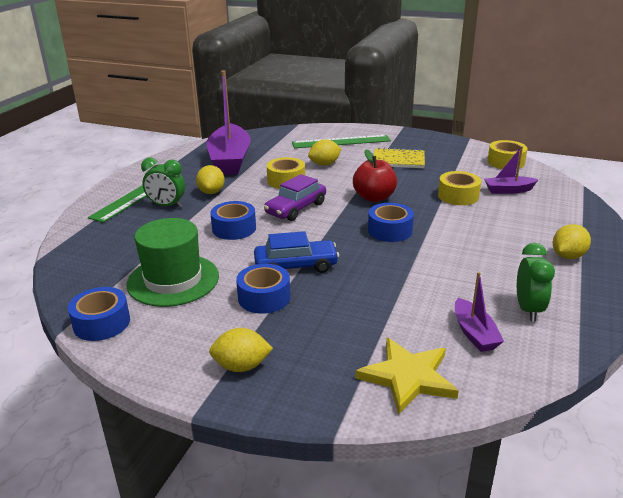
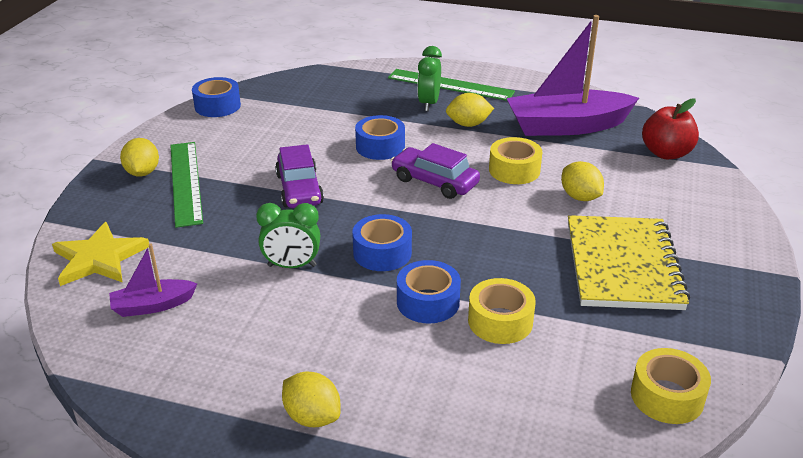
camera: 85 degrees right, 5 degrees up
(173, 280) = (279, 127): green hat -> none
(264, 297) = (242, 175): blue tape -> blue tape (428, 302)
(296, 266) = (299, 189): blue car -> purple car
(341, 142) = (677, 209): green ruler -> green ruler (186, 182)
(374, 197) = (477, 240): red apple -> red apple (666, 153)
(398, 160) = (623, 265): yellow notebook -> yellow notebook, size x1.61
(508, 190) = (535, 382): purple boat -> none
(528, 309) = (187, 354): green clock -> green clock (292, 266)

